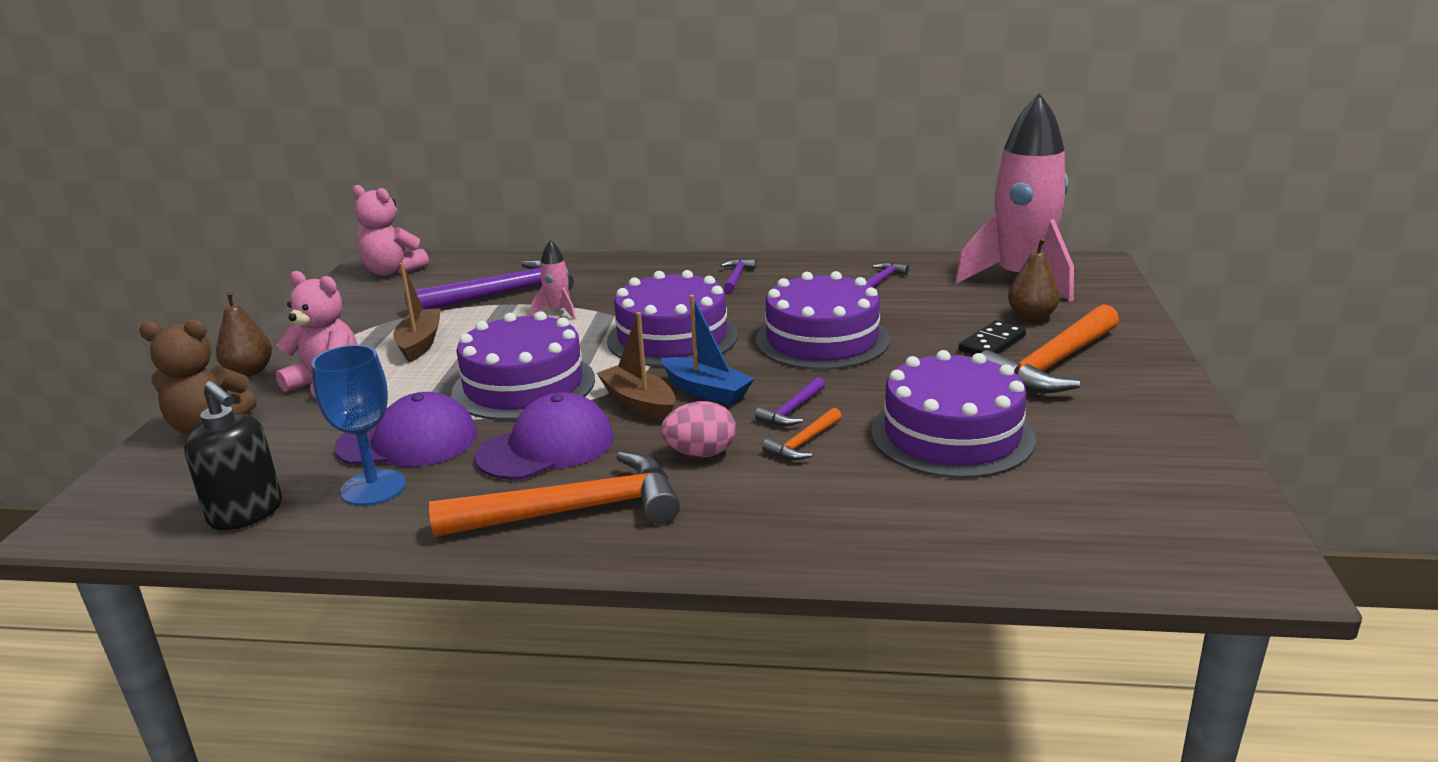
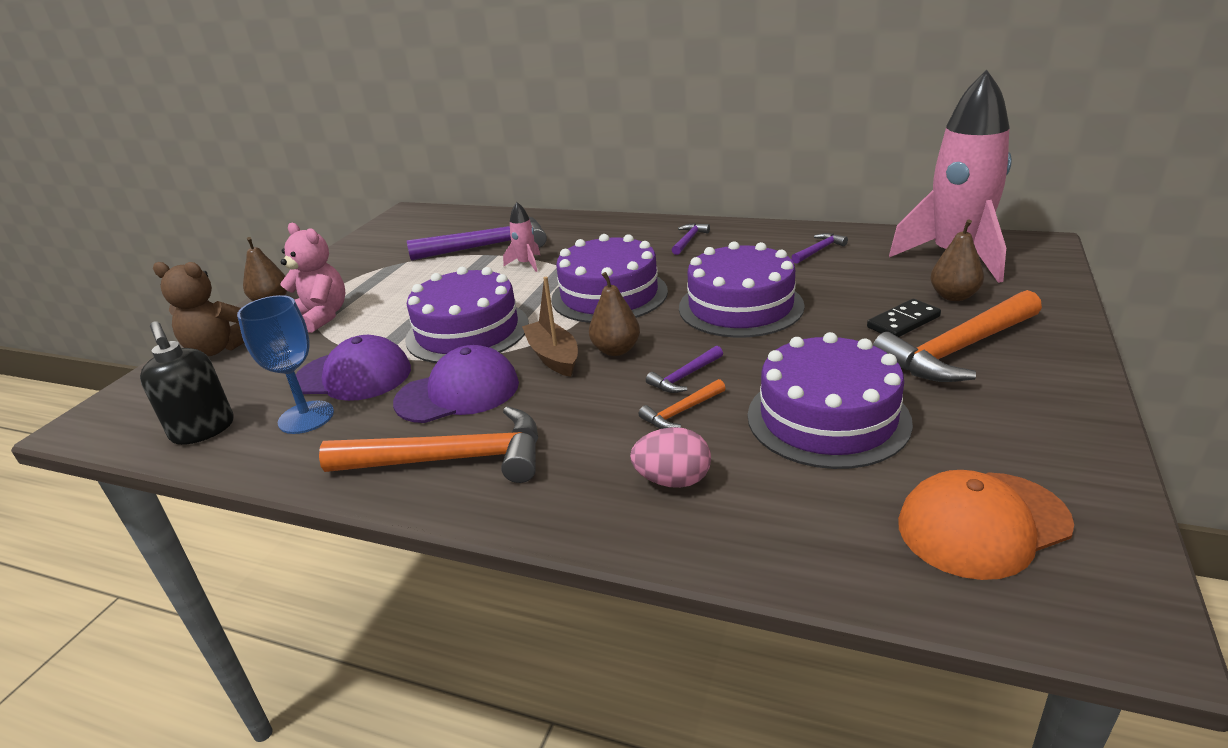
camera: 15 degrees right, 5 degrees up
(392, 271) = (417, 221): pink teddy bear -> none
(420, 343) = (406, 286): brown boat -> none
(700, 453) = (584, 413): pink egg -> pink egg (673, 480)
(706, 391) = (616, 350): blue boat -> brown pear
(1123, 508) = (982, 524): none -> orange cap

